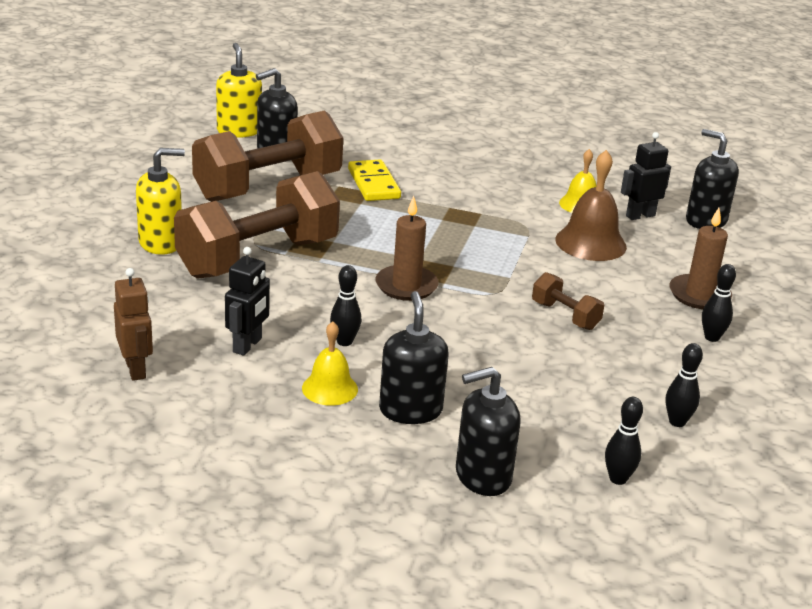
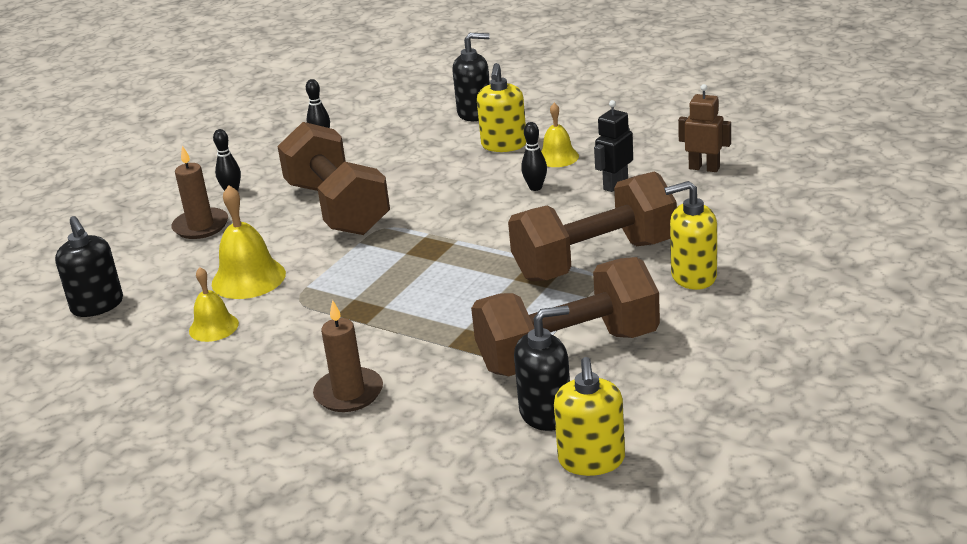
camera: 160 degrees left, 0 degrees up
(136, 369) = (704, 168): brown robot -> brown robot turned 120 degrees clockwise
(373, 184) = (437, 358): yellow domino -> none
(406, 286) = (461, 233): brown candle -> brown candle (349, 393)
(410, 410) = (504, 145): black soap dispenser -> yellow soap dispenser
(565, 315) = (337, 208): brown dumbbell -> brown dumbbell, size x2.31
(590, 243) = (248, 278): brown bell -> yellow bell
(618, 479) = (390, 112): black bowling pin -> none
(640, 216) = (161, 312): black robot -> none

